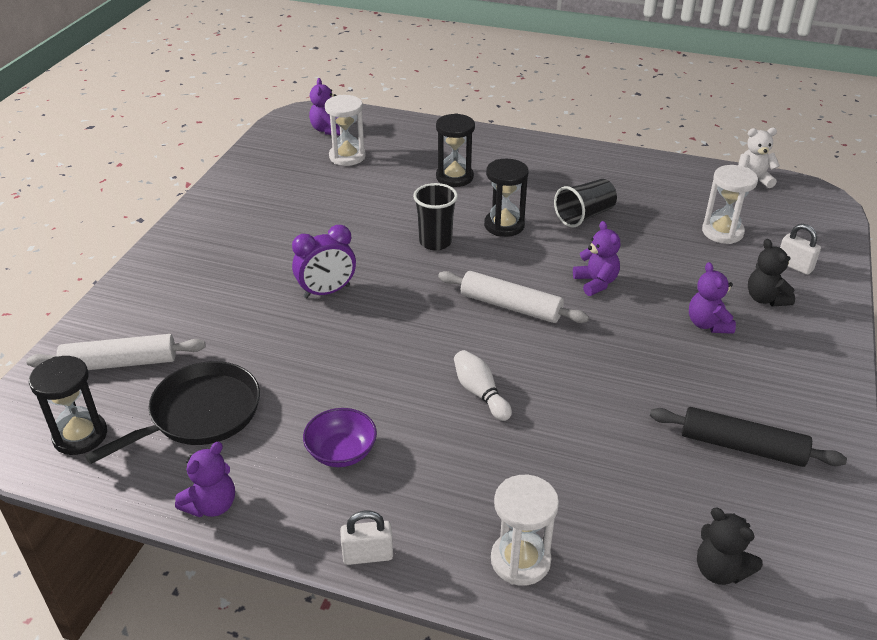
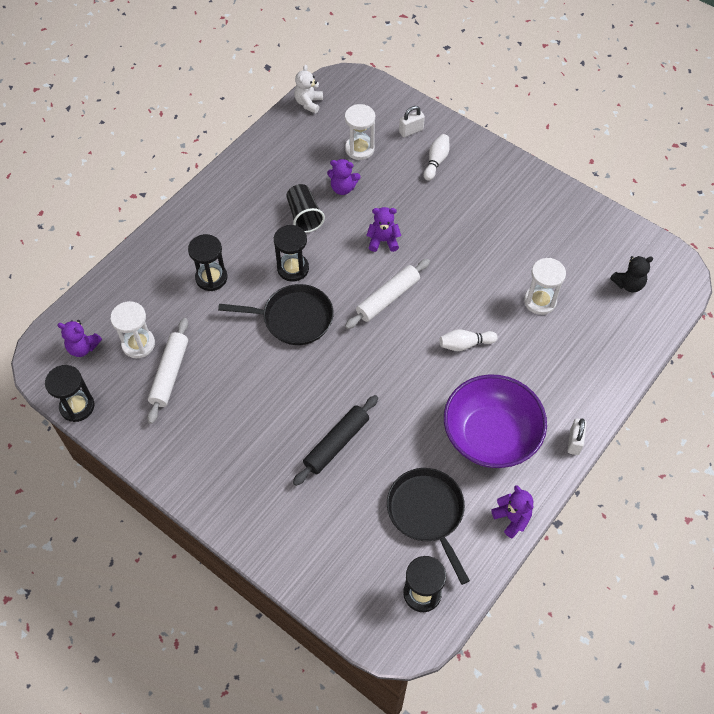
camera: 70 degrees left, 20 degrees up
(120, 363) = (353, 560): white rolling pin -> white rolling pin (170, 374)
(260, 143) = (77, 406): none -> black hourglass
(327, 292) = (324, 405): purple clock -> none
(341, 452) = (490, 435): purple bowl -> purple bowl, size x2.11
(435, 242) = (294, 318): black cup -> black pan
(520, 560) = (598, 369): white hourglass -> white hourglass (540, 301)
(708, 324) = (448, 201): purple teddy bear -> purple teddy bear (343, 188)
(742, 446) = (551, 234): black rolling pin -> black rolling pin (336, 443)
(765, 299) = (436, 161): black teddy bear -> white bowling pin

